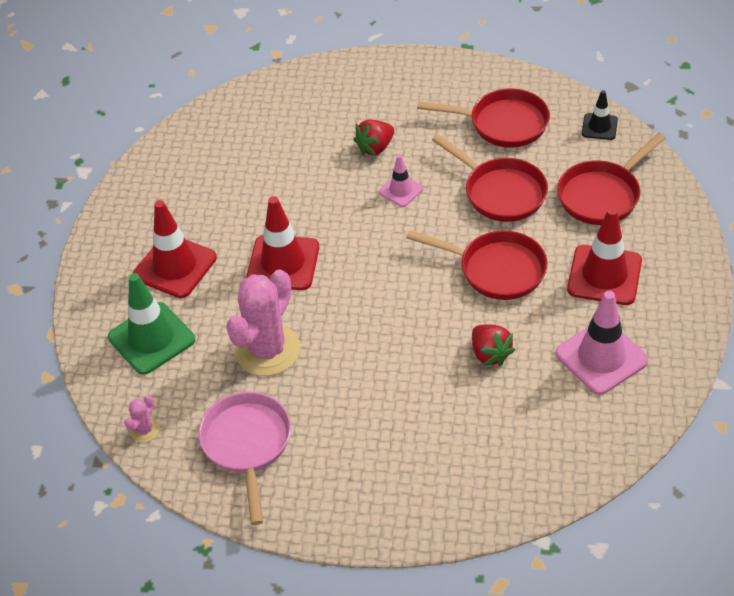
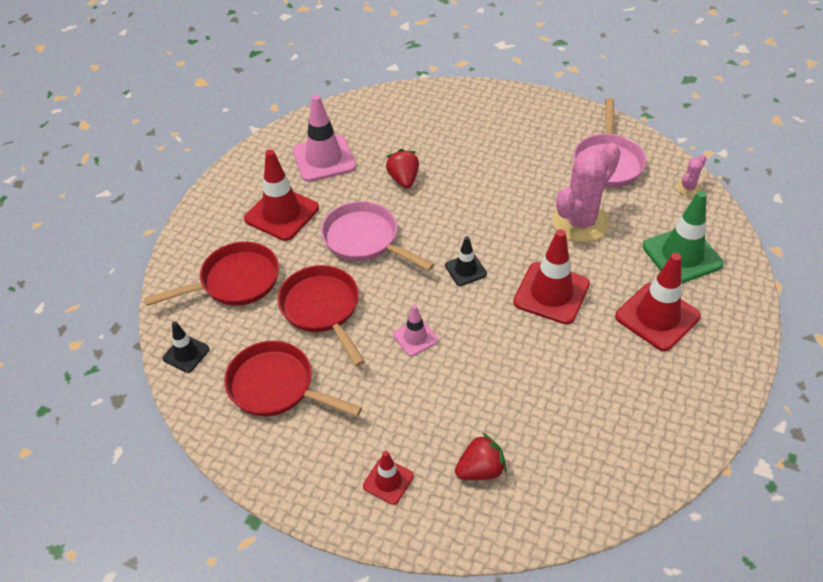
camera: 165 degrees left, 0 degrees up
(375, 148) = (422, 396): red strawberry -> red strawberry (480, 470)
(377, 265) = (465, 270): none -> black traffic cone
(378, 88) = (388, 481): none -> red traffic cone
(496, 269) = (365, 240): red pan -> pink pan

